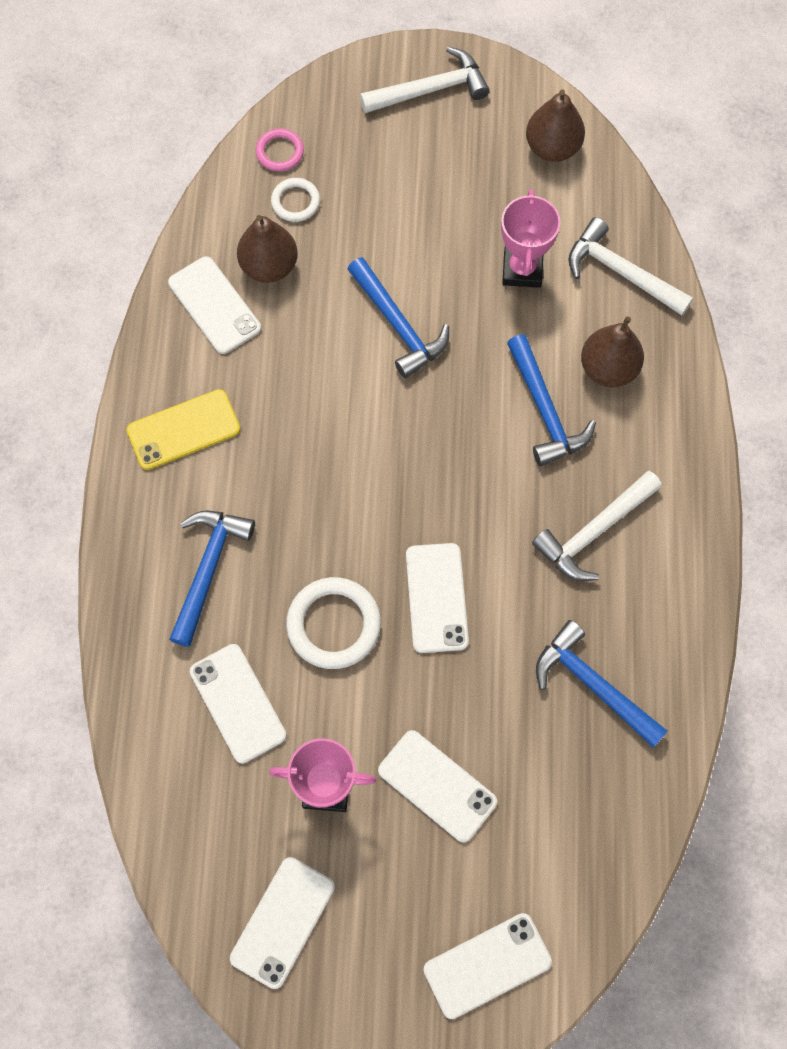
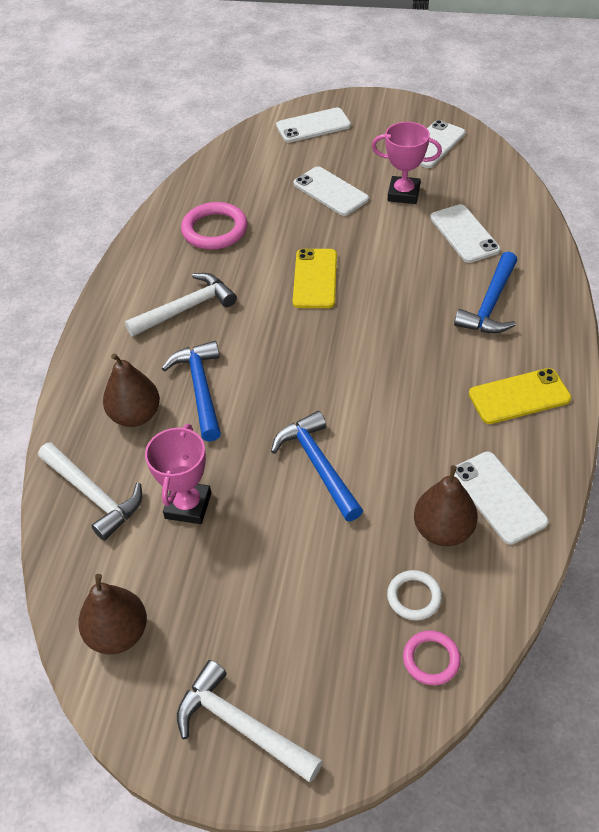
camera: 170 degrees left, 20 degrees down
(333, 625) = (393, 269): white ring -> none
(430, 90) = (241, 726): white hammer -> white hammer turned 45 degrees clockwise
(437, 598) = (315, 279): white phone -> yellow phone
(593, 685) = (214, 230): blue hammer -> pink ring

